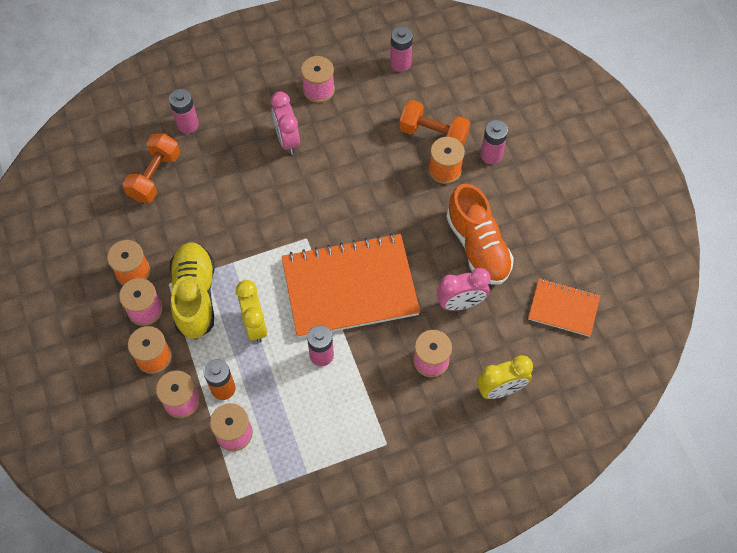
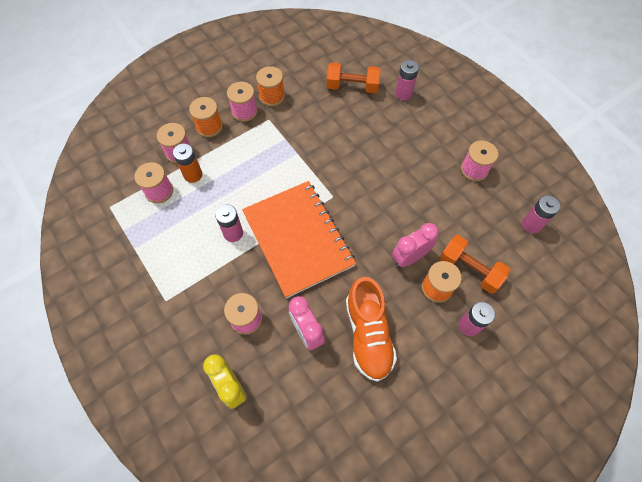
camera: 75 degrees right, 0 degrees up
(195, 296) = (262, 137): yellow shoe -> none
(255, 324) = (249, 181): yellow clock -> none
(287, 139) = (417, 160): pink clock -> pink clock (409, 257)
(433, 134) = (469, 269): orange dumbbell -> orange dumbbell turned 60 degrees counterclockwise
(478, 246) = (368, 334): orange shoe -> orange shoe turned 60 degrees counterclockwise
(563, 308) = (327, 431): orange notebook -> none

